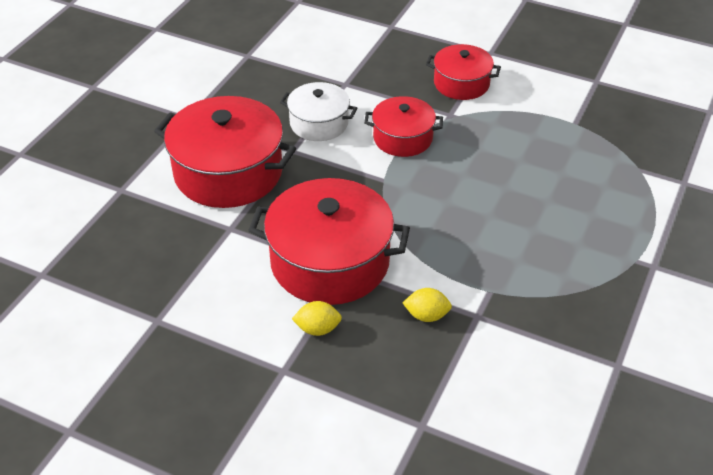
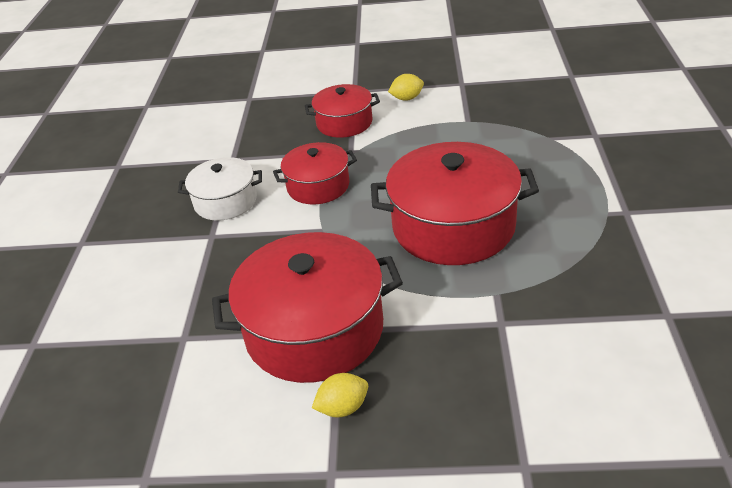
camera: 20 degrees left, 5 degrees down
(228, 172) = (152, 281): red pot -> red pot (453, 226)
(426, 315) = (450, 344): yellow lemon -> yellow lemon (407, 98)

